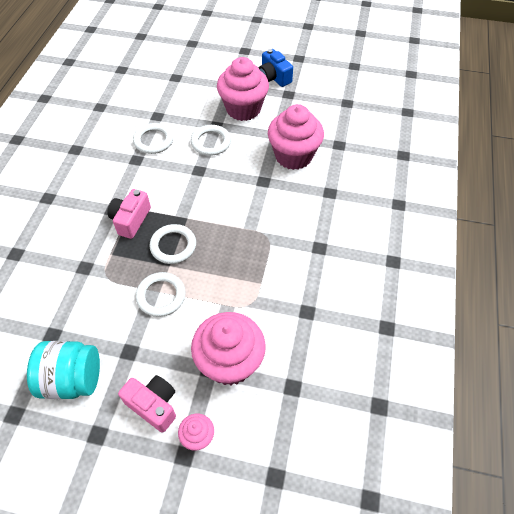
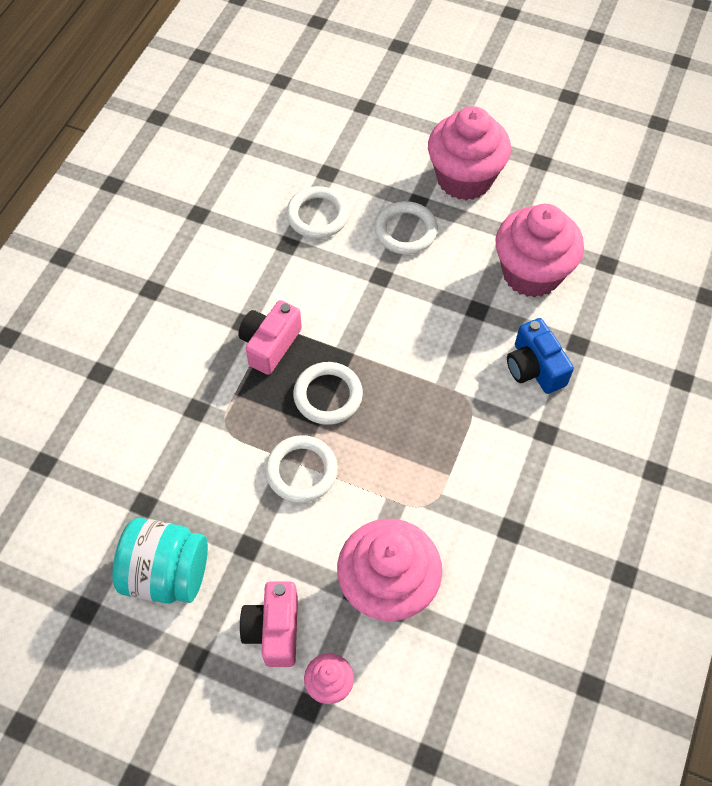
camera: 10 degrees right, 5 degrees up
(153, 405) = (274, 629): pink camera -> pink camera turned 135 degrees counterclockwise
(274, 77) = (522, 127): blue camera -> blue camera (534, 368)

